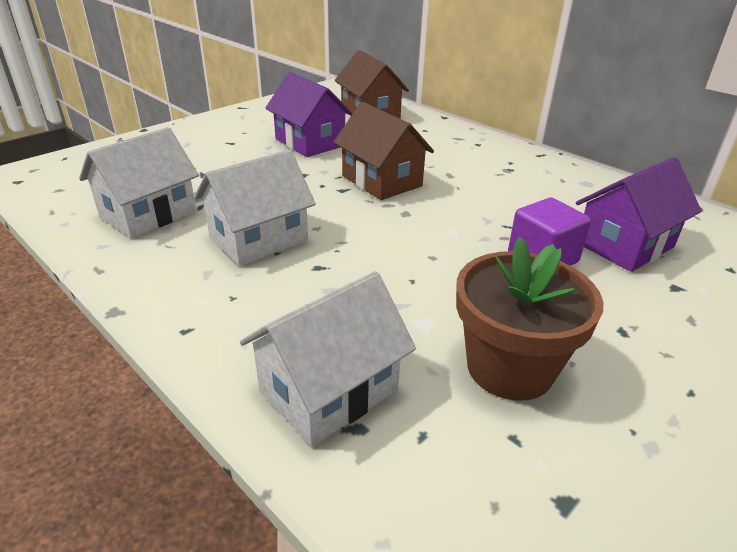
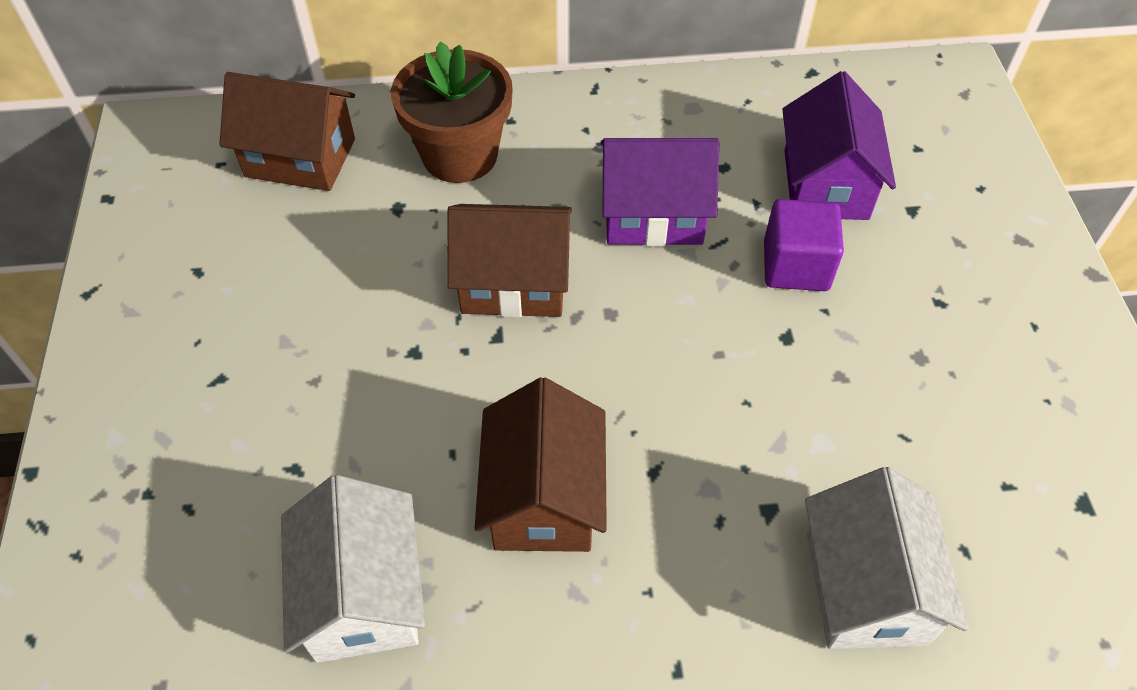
camera: 50 degrees left, 20 degrees up
(258, 239) = (543, 497): white house -> brown house
(310, 142) = (322, 285): purple house -> purple house (653, 215)
(510, 368) = (929, 424): brown flower pot -> brown flower pot (460, 155)

